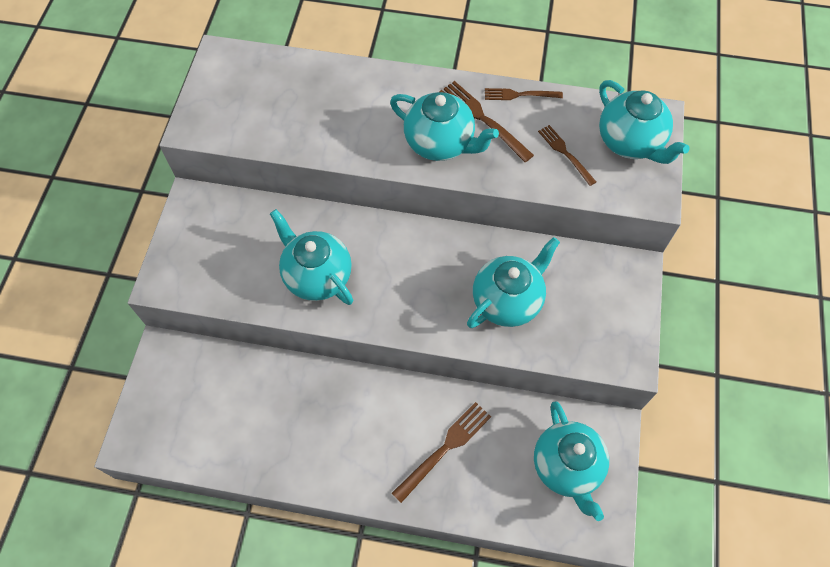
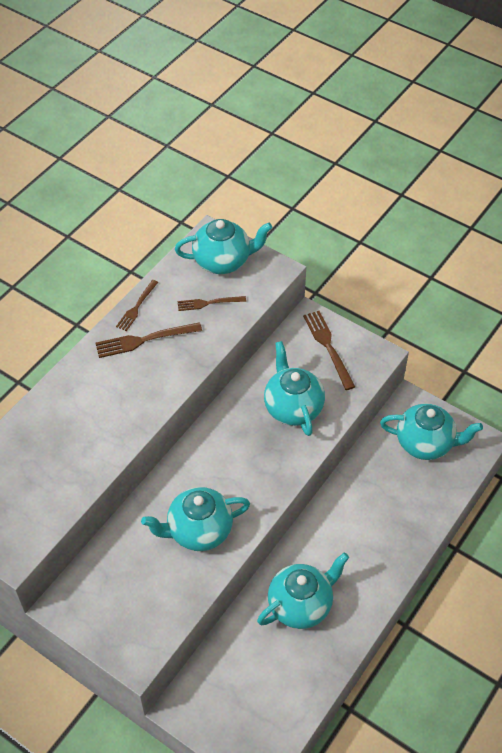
camera: 65 degrees left, 10 degrees down
(440, 143) = (150, 377): turquoise teapot -> turquoise teapot (301, 605)
(445, 448) = (375, 516): brown fork -> brown fork (328, 346)

